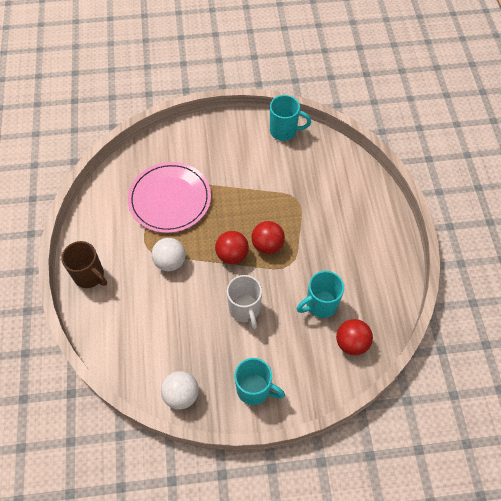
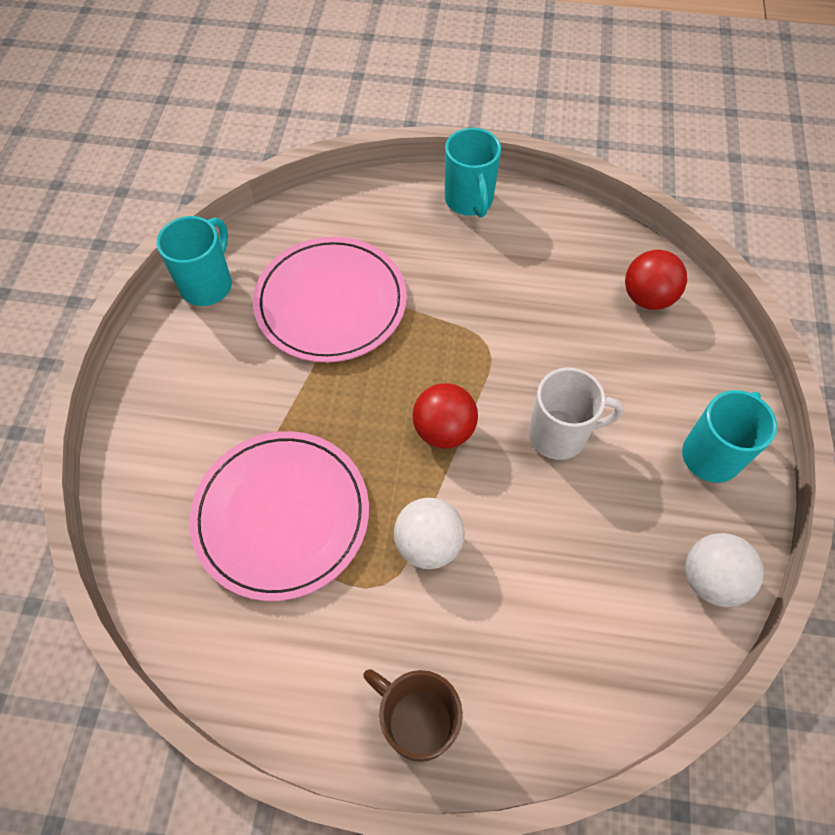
camera: 75 degrees left, 0 degrees up
(90, 276) = (417, 721): brown mug -> brown mug turned 105 degrees counterclockwise
(267, 245) = (440, 369): red ball -> none
(292, 186) = (331, 302): none -> pink plate
(320, 304) = (573, 321): turquoise mug -> turquoise mug (469, 201)

